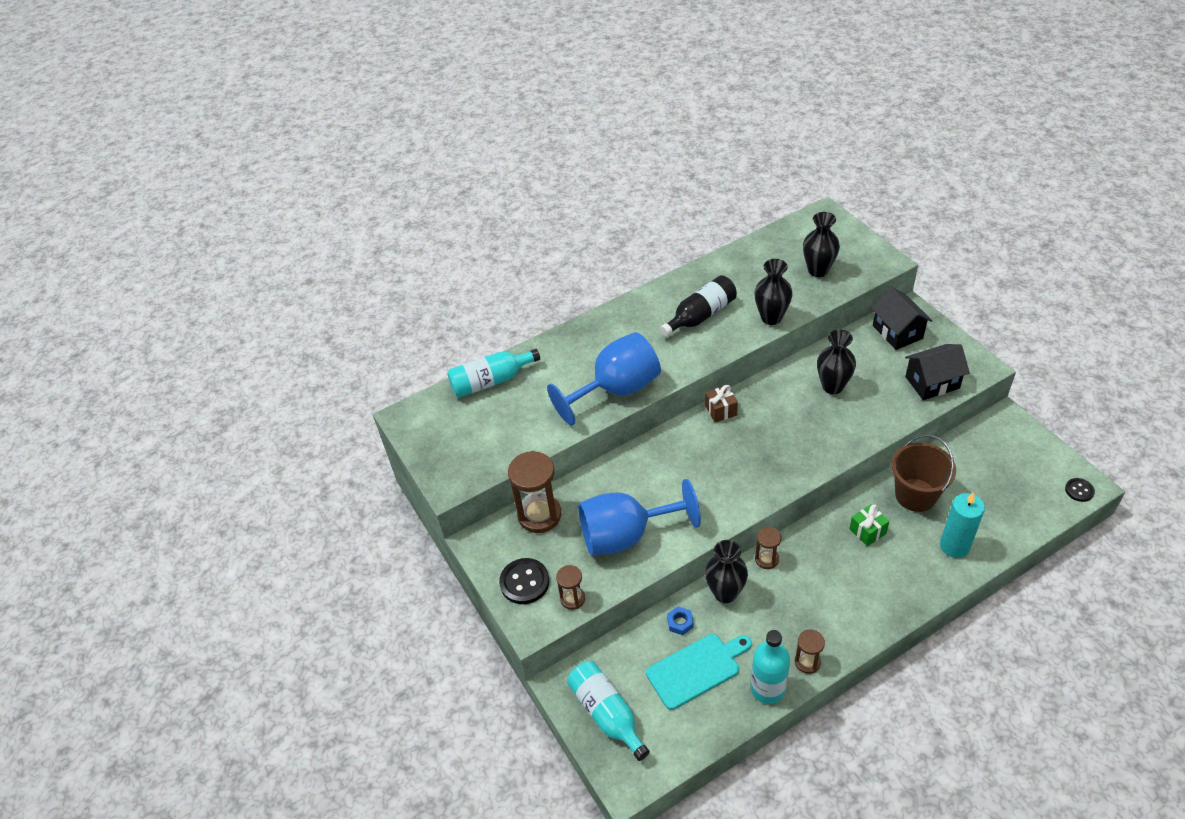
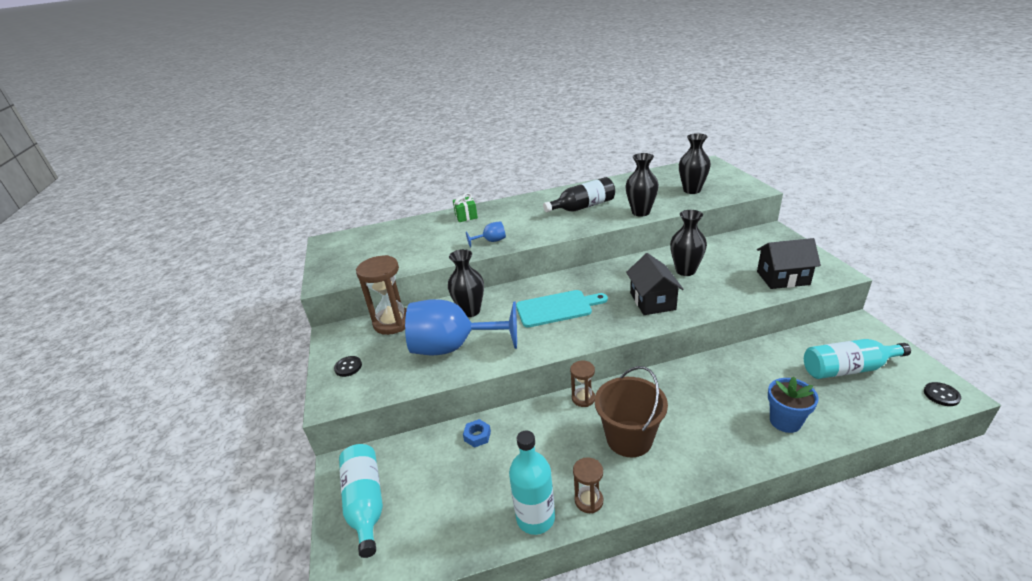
camera: 15 degrees right, 15 degrees down
(491, 381) = (402, 228): turquoise bottle -> turquoise bottle (848, 369)
(524, 582) = (348, 367): black button -> black button, size x0.58
(572, 599) = (378, 386): brown hourglass -> none
(616, 390) = (491, 241): blue goblet -> blue goblet, size x0.42
(696, 669) = (472, 481): turquoise cutting board -> turquoise cutting board (557, 308)
(721, 410) = (579, 275): brown gift -> none
(725, 593) = (531, 419): black vase -> black vase (470, 311)
(867, 531) = (692, 392): green gift -> green gift (466, 216)
(897, 332) = (757, 243): black house -> black house (652, 301)
(915, 495) = (751, 371): brown bucket -> brown bucket (629, 438)
(954, 546) = (785, 421): turquoise candle -> blue flower pot

